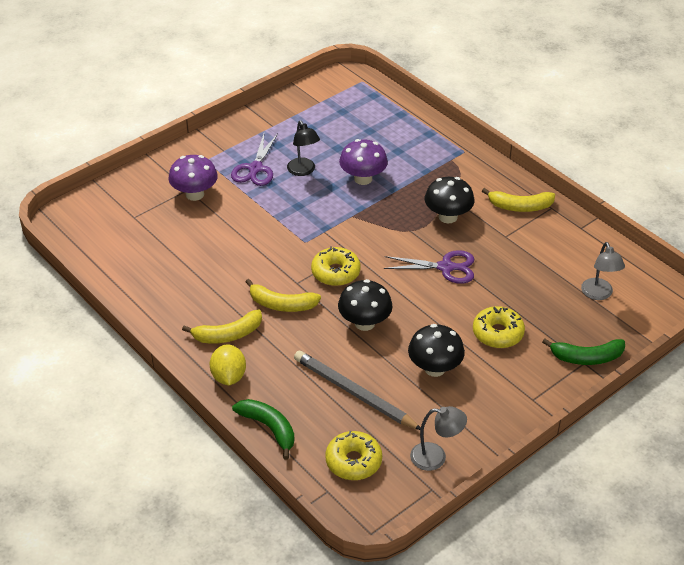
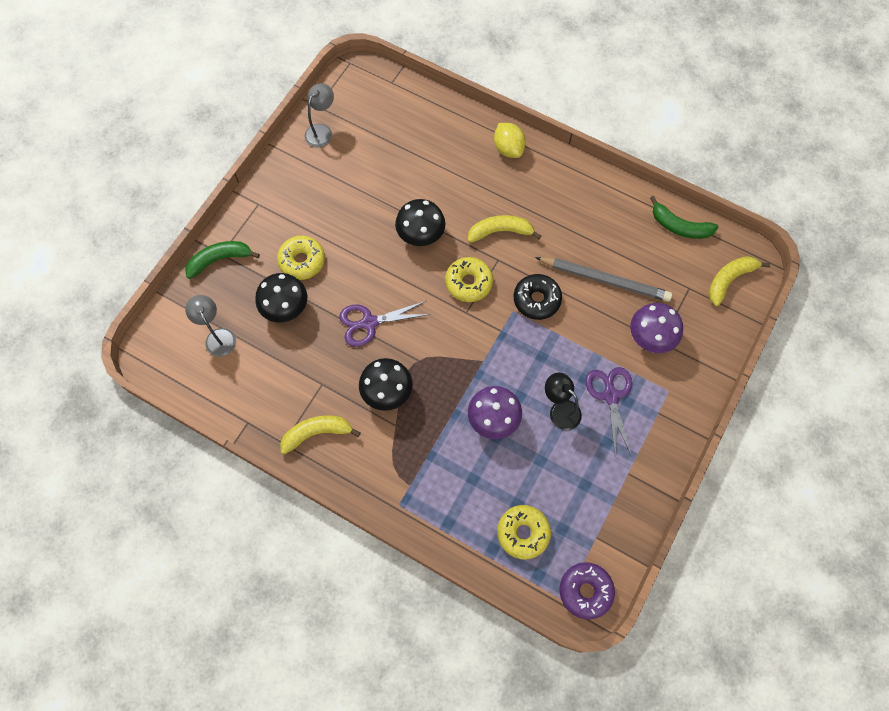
camera: 160 degrees right, 25 degrees up
(228, 334) = (529, 187): yellow banana -> yellow banana (729, 280)
(269, 428) = (455, 116): green banana -> green banana (679, 226)
(278, 244) = (536, 300): none -> black donut
(344, 81) = (585, 591): none -> purple donut
(353, 461) = (382, 109): yellow donut -> yellow donut (523, 533)
(354, 393) = (403, 165): grey pencil -> grey pencil (604, 280)
(434, 368) = (346, 208): black mushroom -> black mushroom (285, 308)
(436, 457) = (322, 131): grey lamp -> grey lamp turned 135 degrees clockwise

